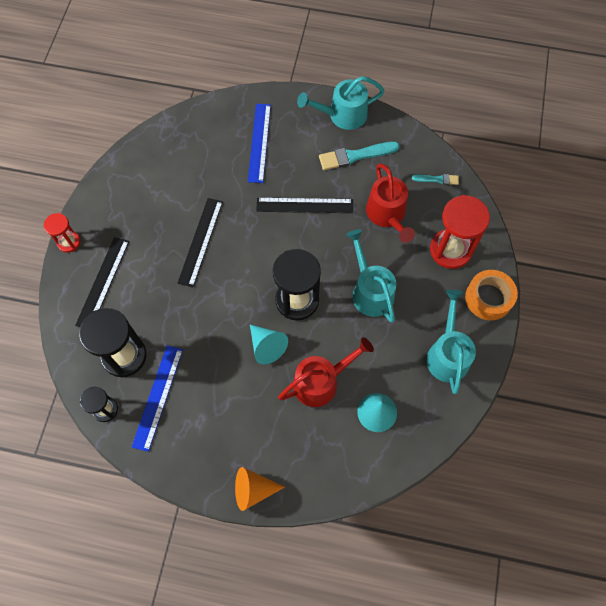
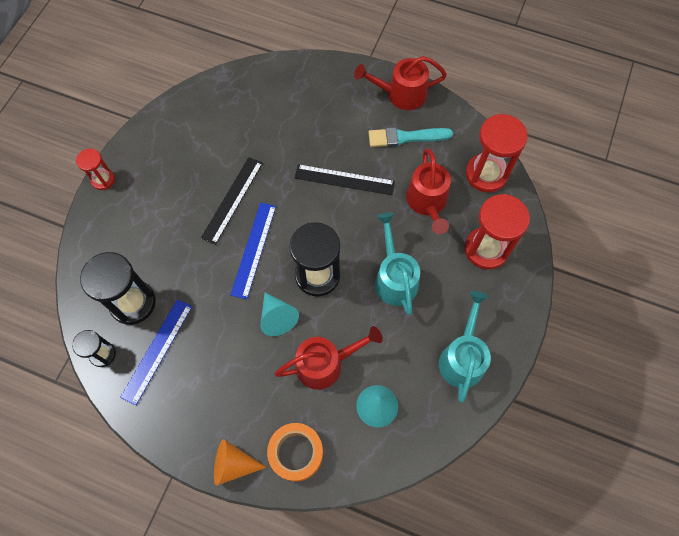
camera: 10 degrees right, 0 degrees up
(103, 282) = (128, 225): black ruler -> none
(259, 142) = (311, 109): blue ruler -> blue ruler (254, 249)
(342, 115) = (401, 94): turquoise watering can -> red watering can
(437, 179) = (486, 174): turquoise brush -> red hourglass
(488, 298) = (517, 306): orange tape -> orange tape (296, 453)

